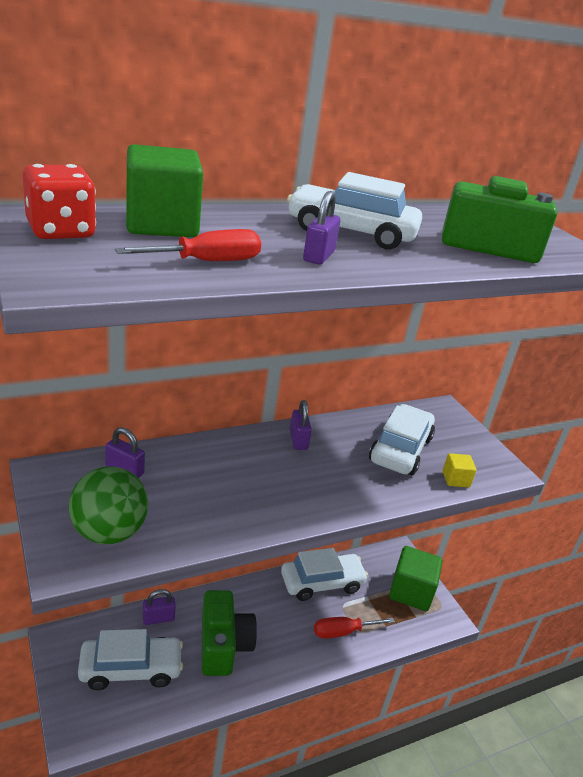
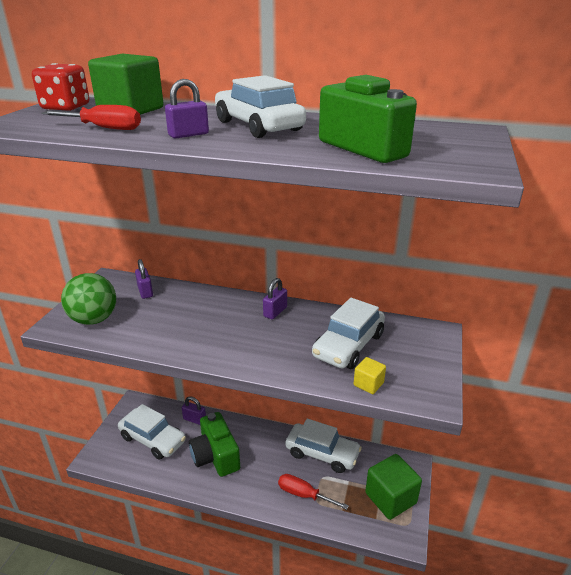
camera: 45 degrees right, 0 degrees up
(223, 645) = (215, 456): green camera -> green camera turned 120 degrees clockwise
(400, 449) = (348, 345): white car -> white car turned 150 degrees clockwise

